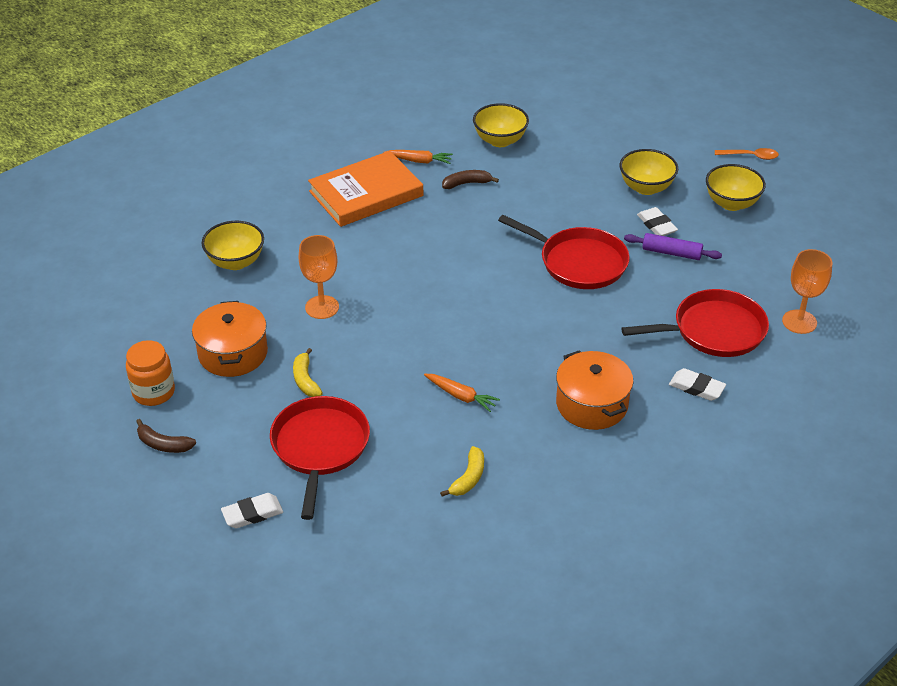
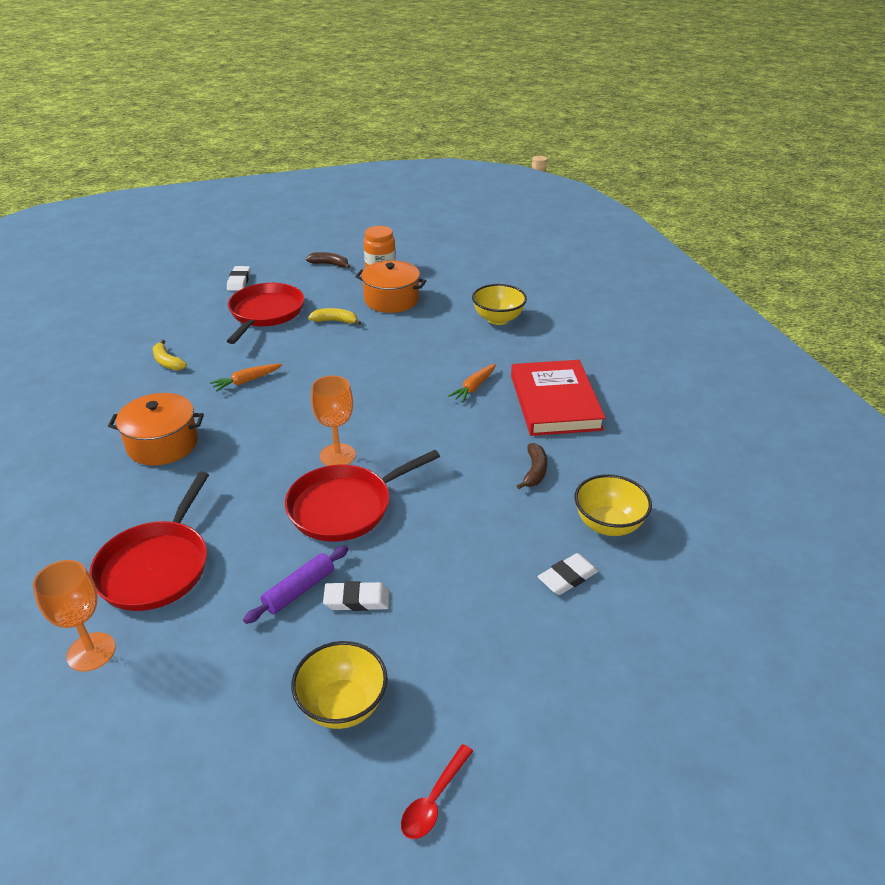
camera: 115 degrees right, 5 degrees down
(163, 444) = (329, 264): brown banana -> brown banana turned 60 degrees clockwise
(320, 447) = (265, 313): red pan -> red pan turned 105 degrees counterclockwise
(322, 307) = (409, 344): orange goblet -> orange goblet (337, 455)
(366, 193) = (555, 402): orange book -> red book
(419, 161) = (595, 450): orange carrot -> orange carrot (474, 387)
(646, 188) = (435, 624): yellow bowl -> none
(696, 387) = (106, 517): white eraser -> white eraser (567, 577)
(750, 156) = (434, 800): orange spoon -> red spoon

